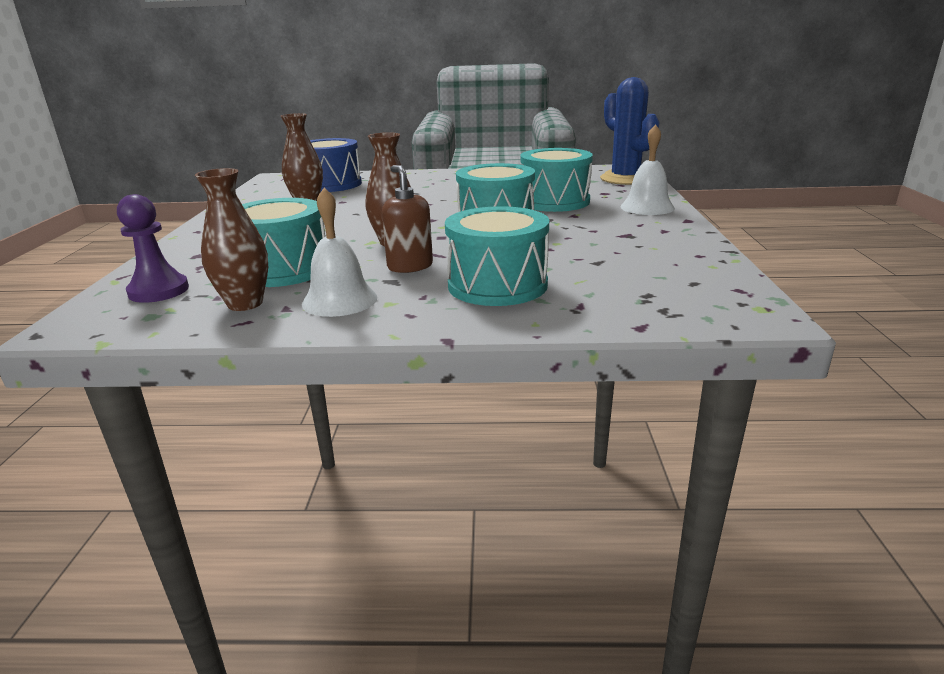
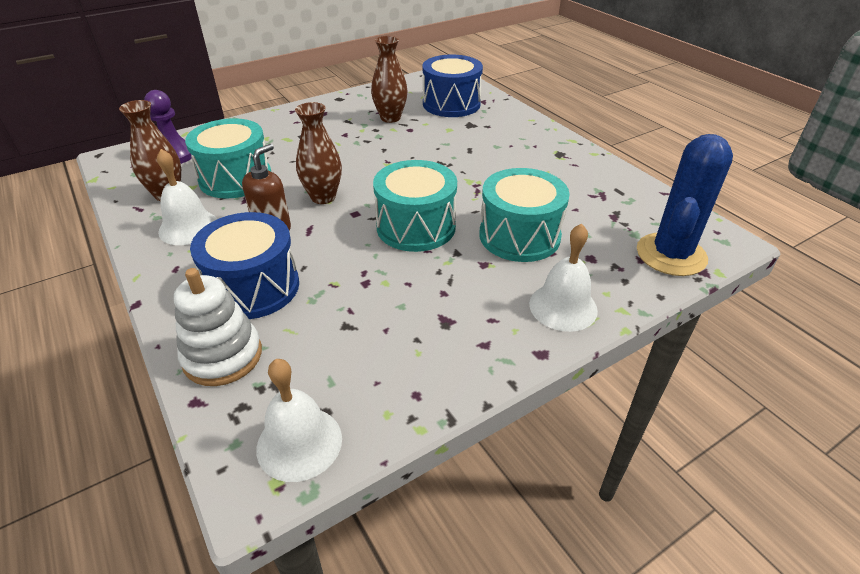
camera: 55 degrees right, 15 degrees up
(497, 285) = (253, 287): turquoise drum -> blue drum
(586, 309) = (222, 356): none -> white stacking toy
(723, 295) = (299, 443): none -> white bell

